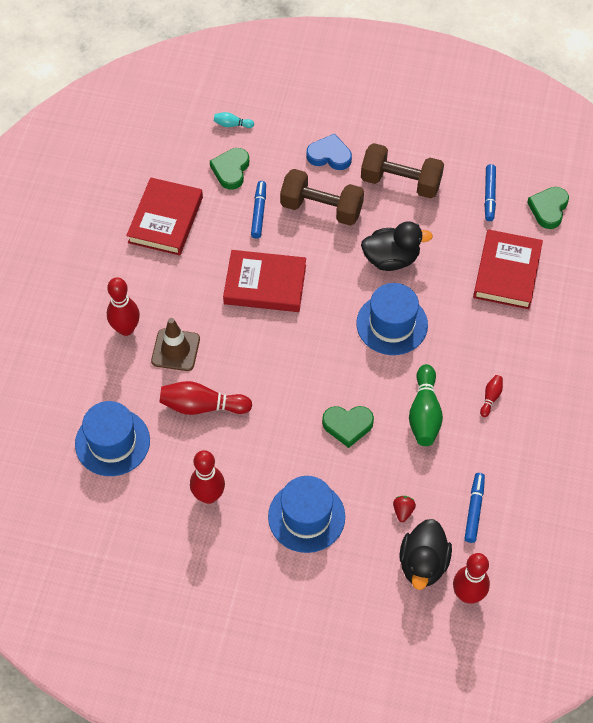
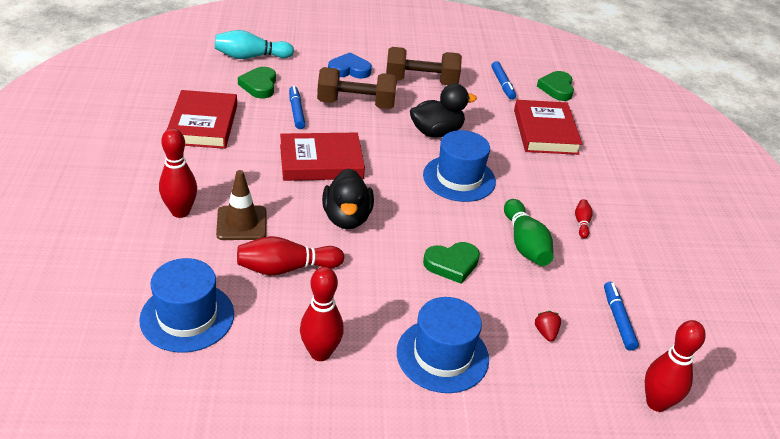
camera: 20 degrees left, 20 degrees down
(232, 124) = (251, 57): turquoise bowling pin -> turquoise bowling pin, size x2.01
(423, 564) = (592, 380): black duck -> black duck (347, 218)

